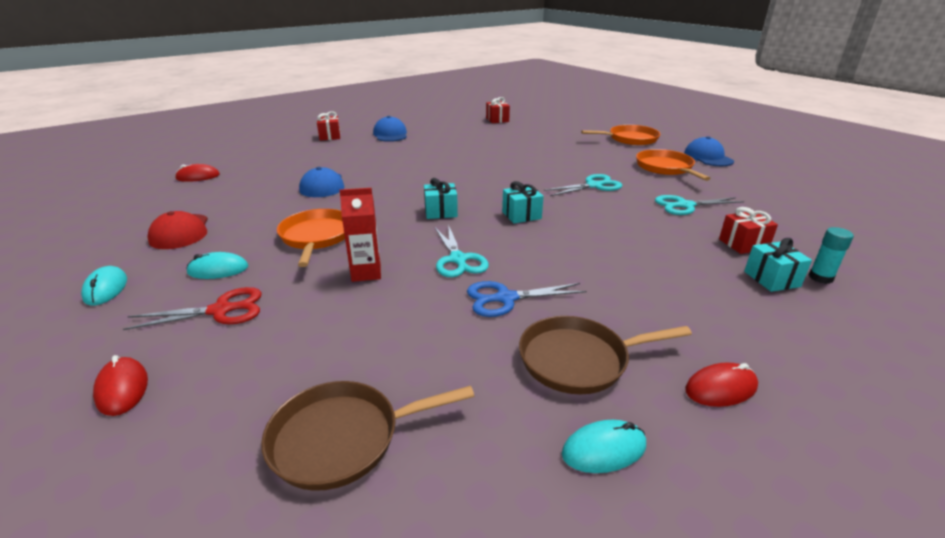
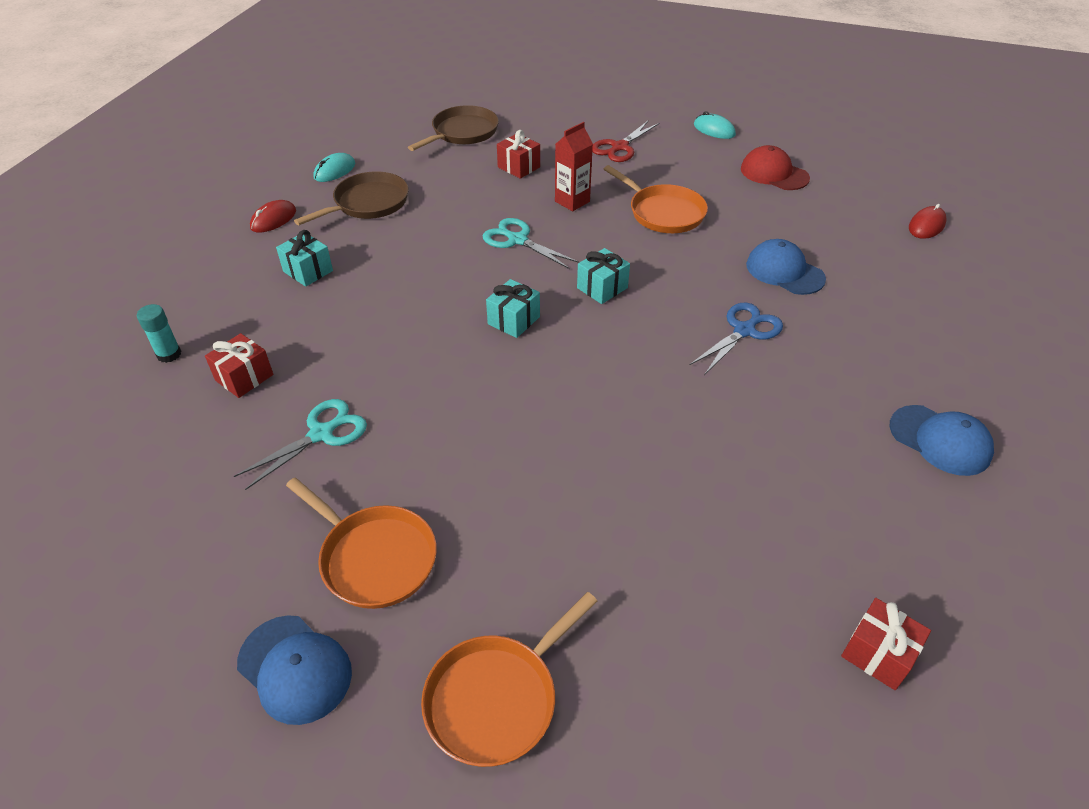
camera: 145 degrees right, 15 degrees up
(122, 389) = (593, 109): red mouse -> none
(218, 270) = (676, 163): turquoise mouse -> none
(330, 136) = (1003, 381): red gift -> red gift (519, 167)
(506, 298) = (446, 223): blue scissors -> blue scissors (744, 331)
(593, 186) = (468, 429): turquoise scissors -> none
(771, 279) = (221, 332): turquoise gift -> turquoise gift (308, 271)

